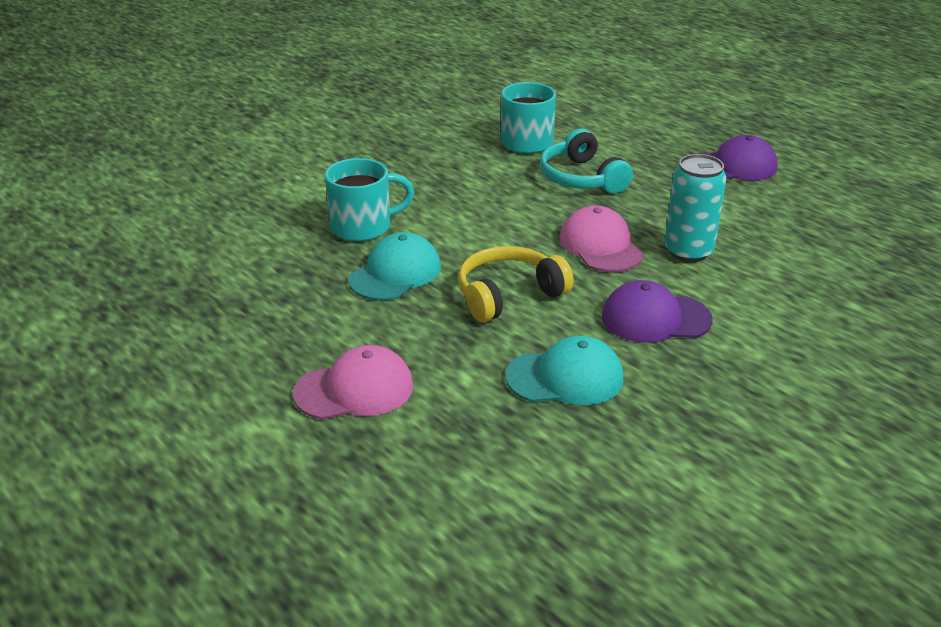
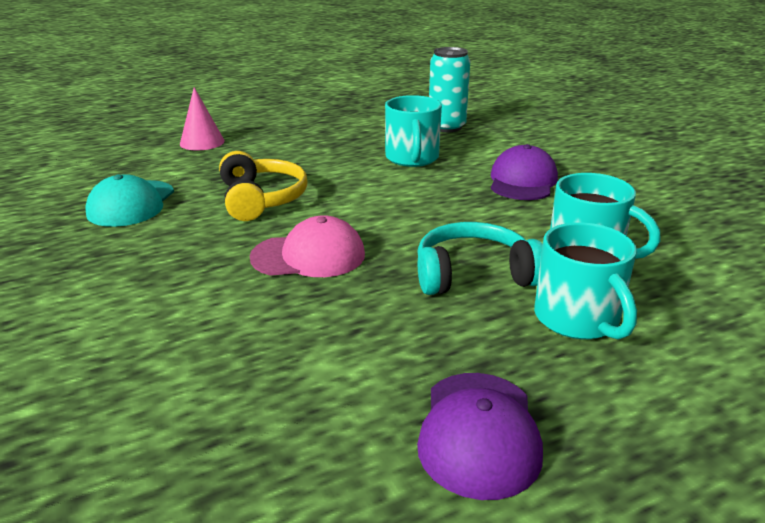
camera: 105 degrees right, 5 degrees down
(355, 389) = (202, 142): pink cap -> pink cone
(395, 273) = (330, 163): turquoise cap -> none
(611, 144) = (578, 319): none -> turquoise mug
(655, 318) = (159, 258): purple cap -> purple cap (522, 181)
(688, 251) = (256, 309): turquoise can -> turquoise can (446, 127)

